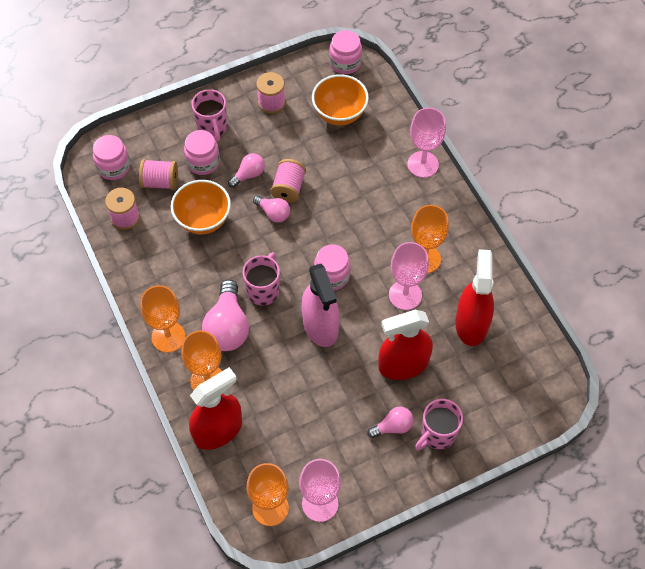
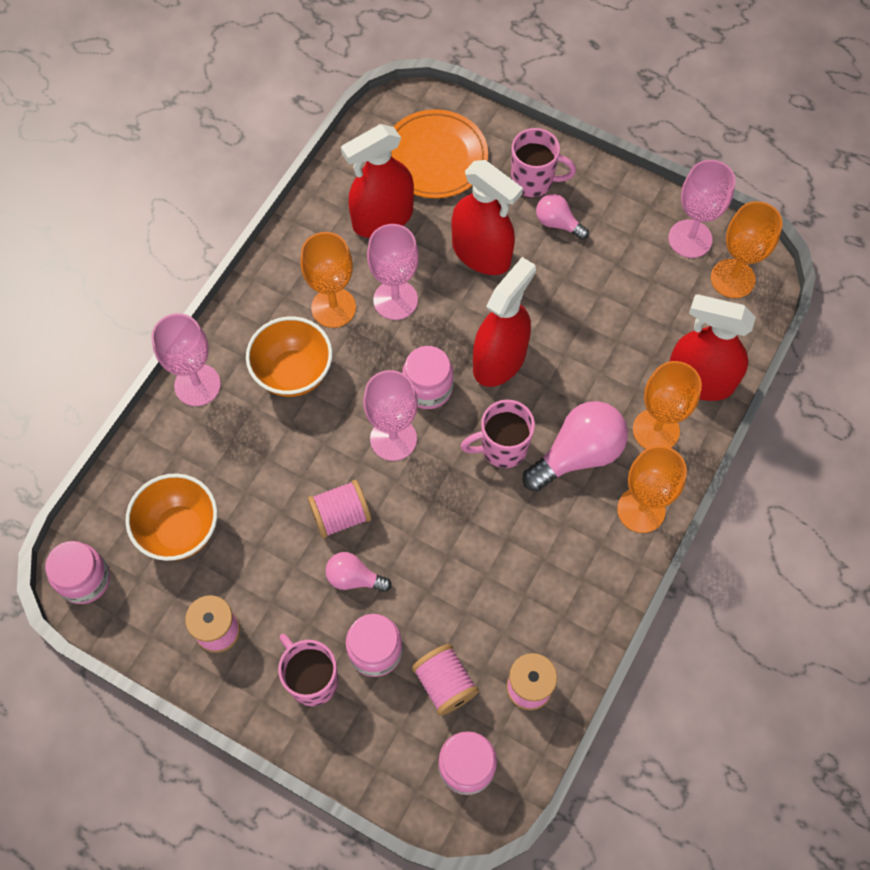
camera: 125 degrees left, 5 degrees up
(203, 220) = (461, 585): orange bowl -> orange bowl (293, 373)
(212, 128) = (312, 679): pink mug -> pink mug turned 75 degrees counterclockwise
(273, 213) = (390, 508): pink light bulb -> none
(313, 239) = (393, 439): none -> pink goblet
(320, 326) = (499, 360): pink spray bottle -> red spray bottle
(499, 385) = (435, 157): none -> orange plate

